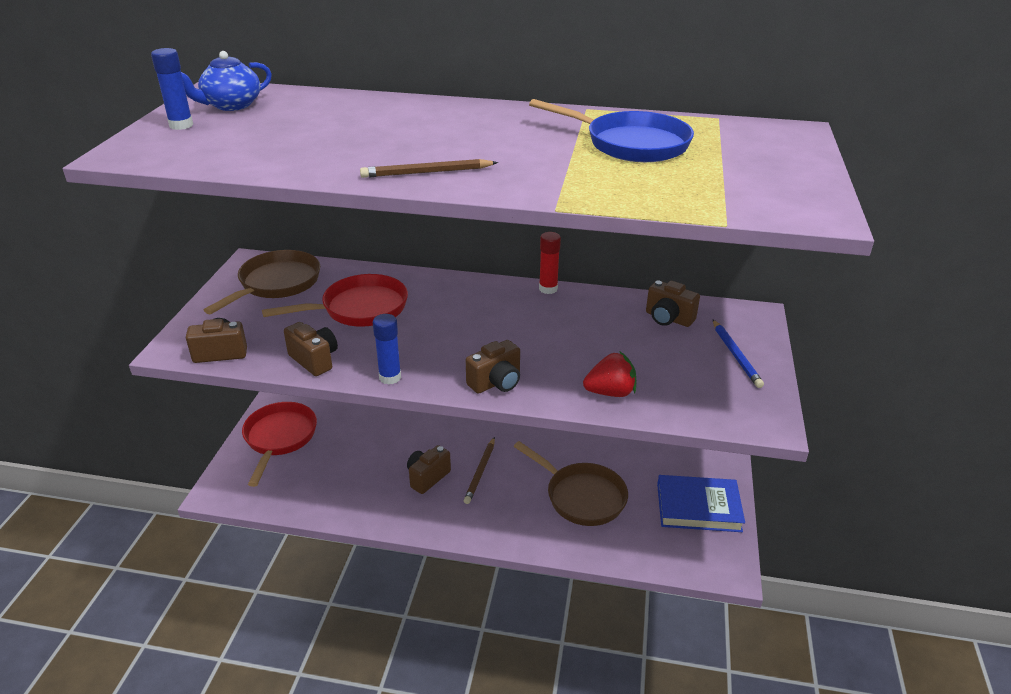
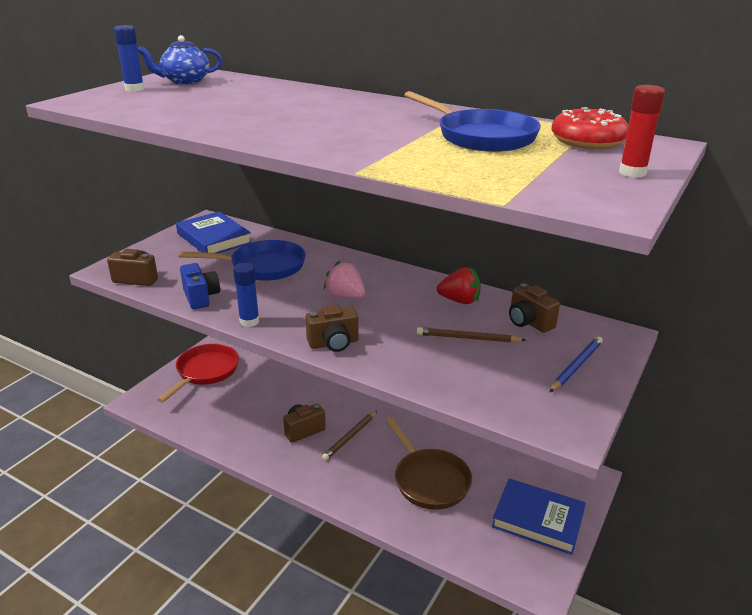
camera: 20 degrees right, 5 degrees down
(276, 284) = (213, 238): brown pan -> blue book
(314, 360) = (201, 297): brown camera -> blue camera
(359, 309) = (263, 266): red pan -> blue pan
(427, 172) = (278, 136): brown pencil -> brown pencil (468, 338)
(473, 326) = (345, 296): none -> pink strawberry
(548, 289) = (432, 279): red glue stick -> red glue stick (632, 173)
(610, 392) = (430, 372): red strawberry -> red strawberry (460, 301)
(730, 135) = (587, 141): none -> red donut
(735, 355) = (576, 366): blue pencil -> blue pencil turned 150 degrees counterclockwise

